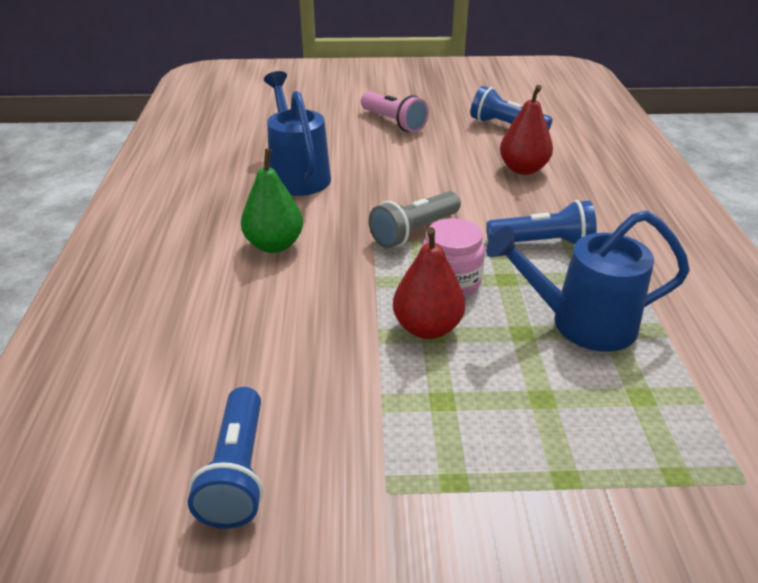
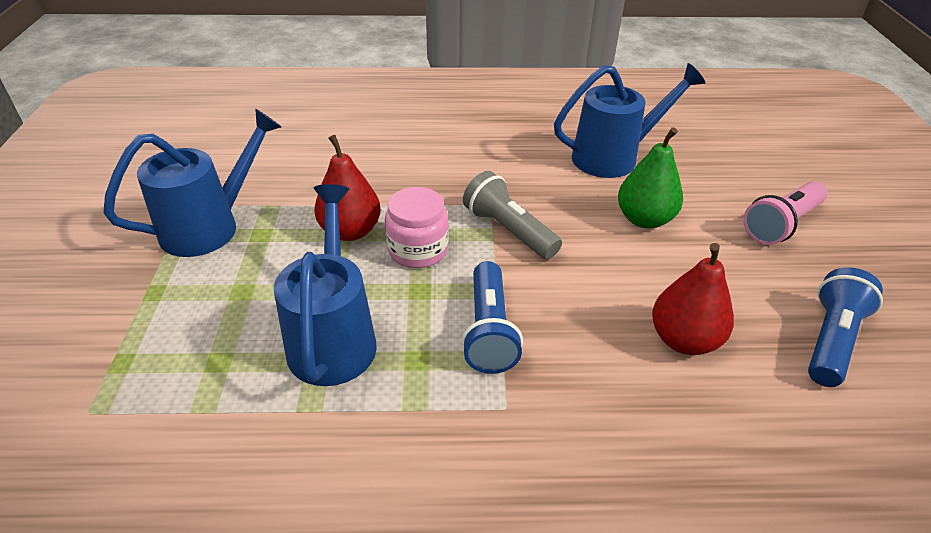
camera: 90 degrees right, 5 degrees up
(237, 472) = (233, 149): blue flashlight -> none
(274, 245) = (482, 150): green pear -> green pear (644, 219)
(433, 453) = (210, 226): none -> blue watering can

